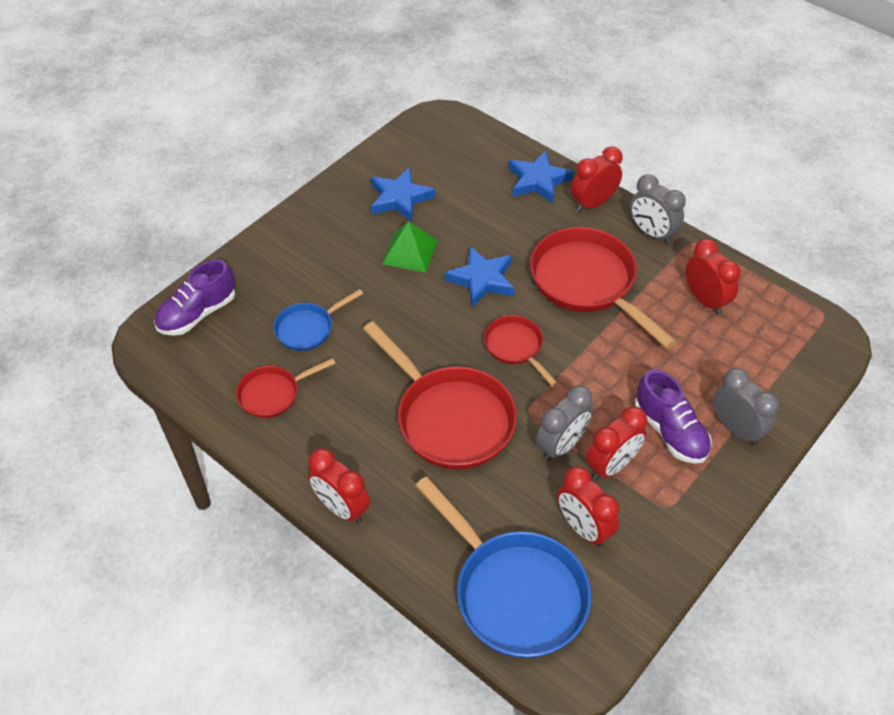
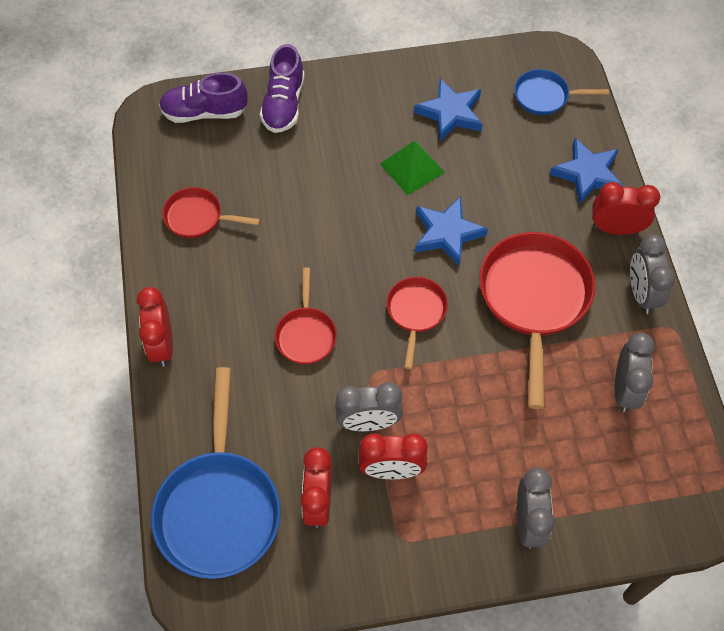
camera: 40 degrees right, 10 degrees up
(308, 328) = (271, 181): blue pan -> blue pan (545, 96)
(450, 418) = (306, 334): red pan -> red pan, size x0.53
(670, 431) = (469, 480): purple shoe -> purple shoe (284, 104)
(705, 300) = (624, 389): red clock -> grey clock

